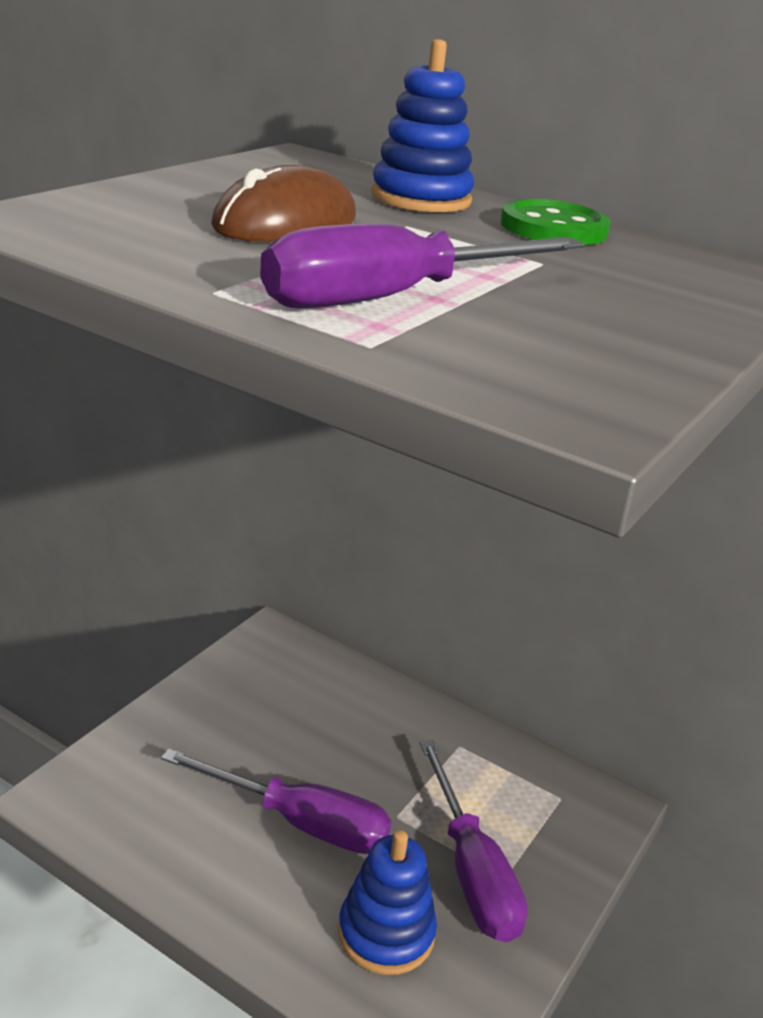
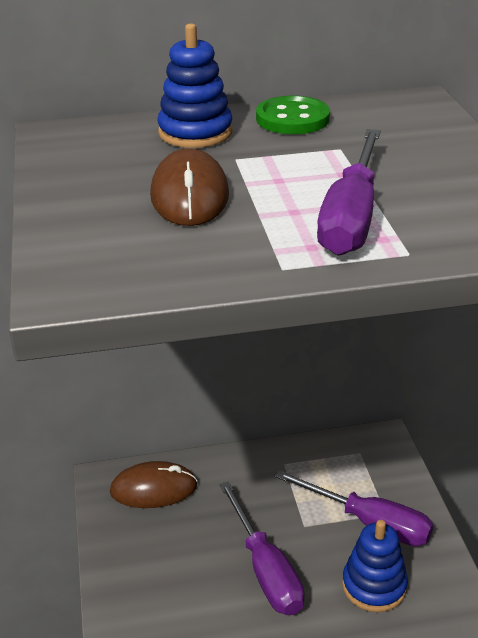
camera: 40 degrees left, 5 degrees up
(300, 822) = (265, 570): purple screwdriver -> purple screwdriver turned 90 degrees clockwise
(302, 673) = (153, 489): none -> brown mouse

